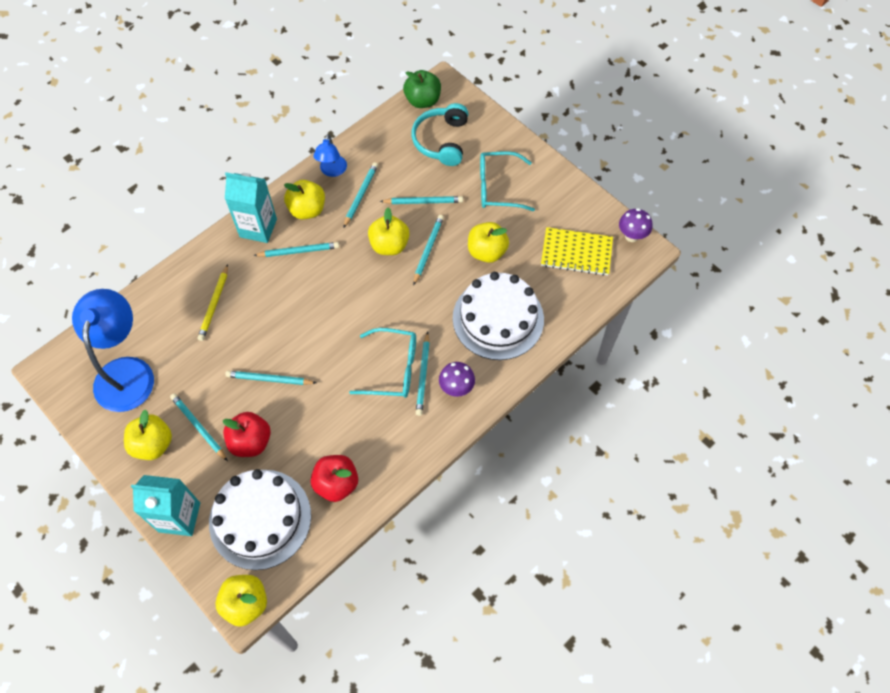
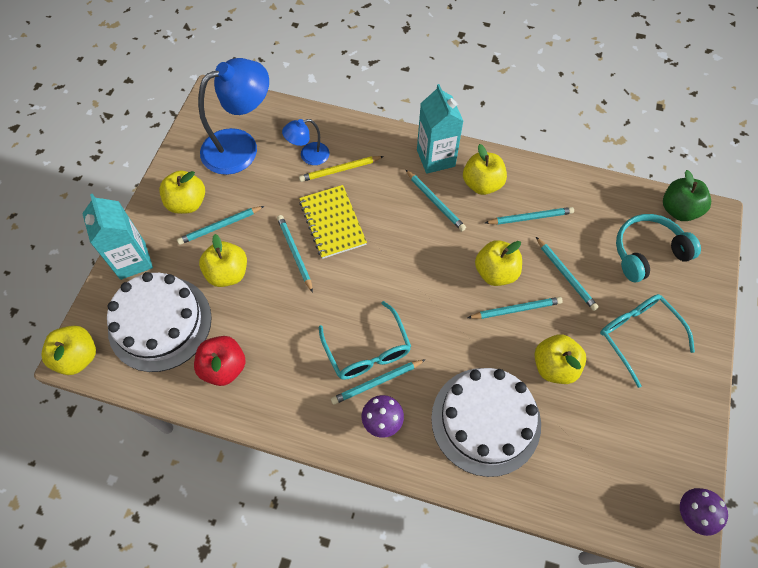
camera: 60 degrees right, 0 degrees up
(199, 427) = (220, 226): turquoise pencil -> turquoise pencil turned 135 degrees counterclockwise
(250, 441) = (228, 273): red apple -> yellow apple
(332, 171) = (537, 180): blue lamp -> blue lamp (308, 156)
(576, 253) = (622, 461): yellow notebook -> yellow notebook (332, 223)

